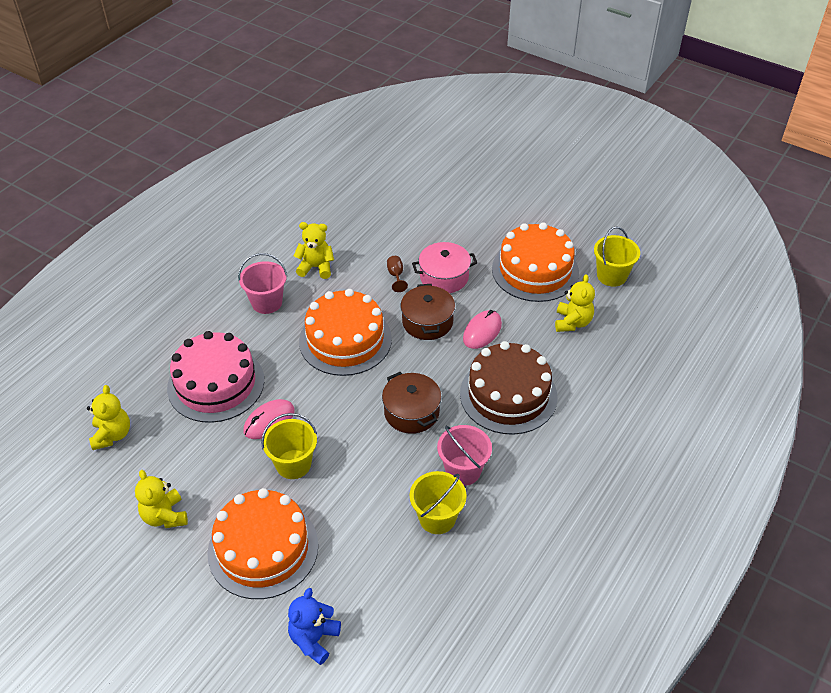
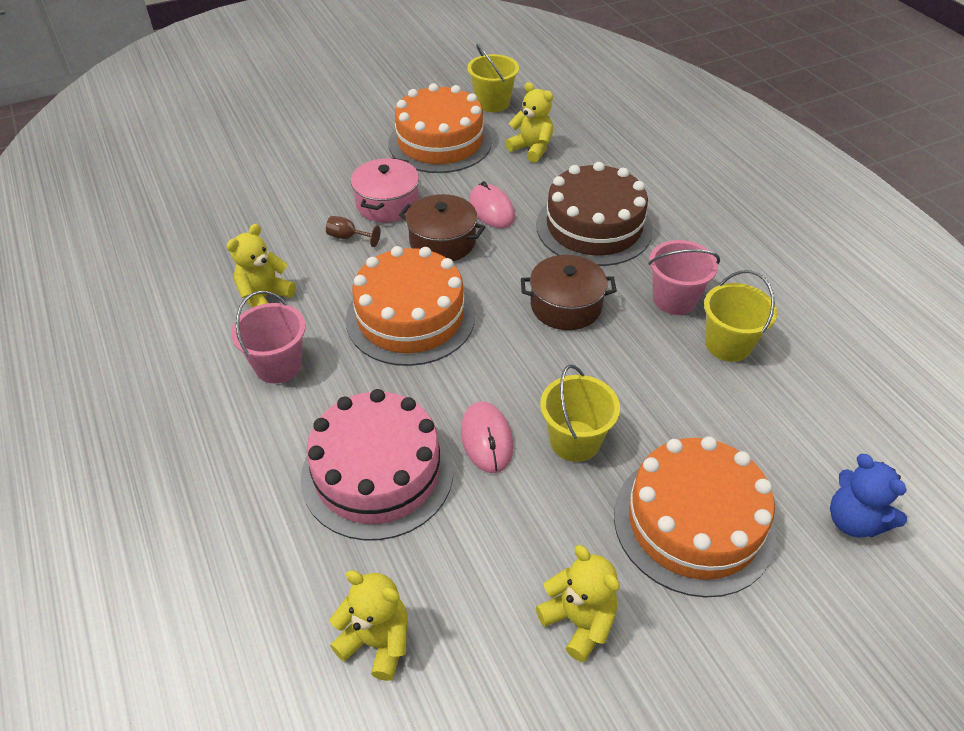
camera: 60 degrees left, 0 degrees up
(165, 516) = (578, 621): yellow teddy bear -> yellow teddy bear turned 135 degrees counterclockwise

